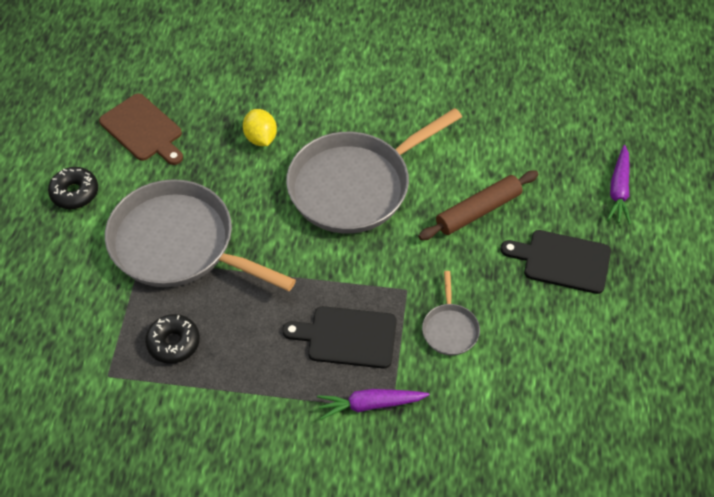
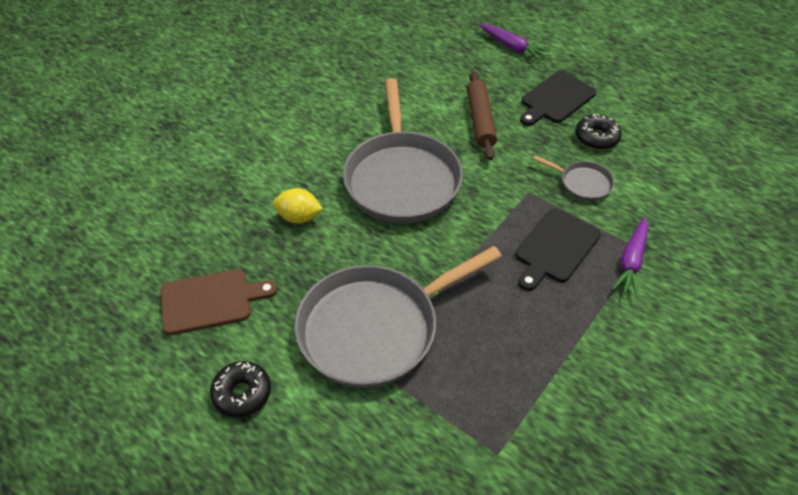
camera: 60 degrees left, 5 degrees down
(173, 343) = (489, 379): black donut -> black donut (596, 138)

